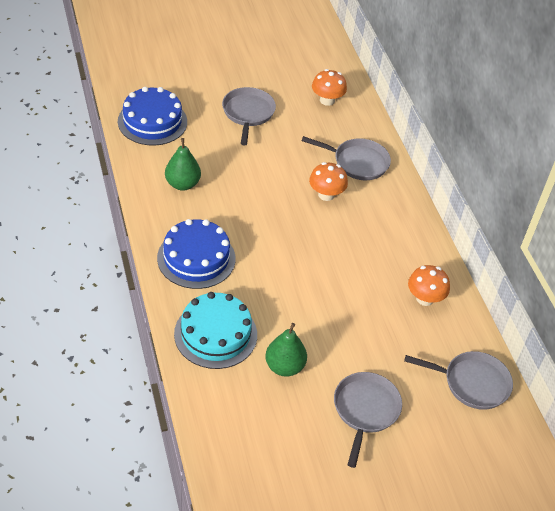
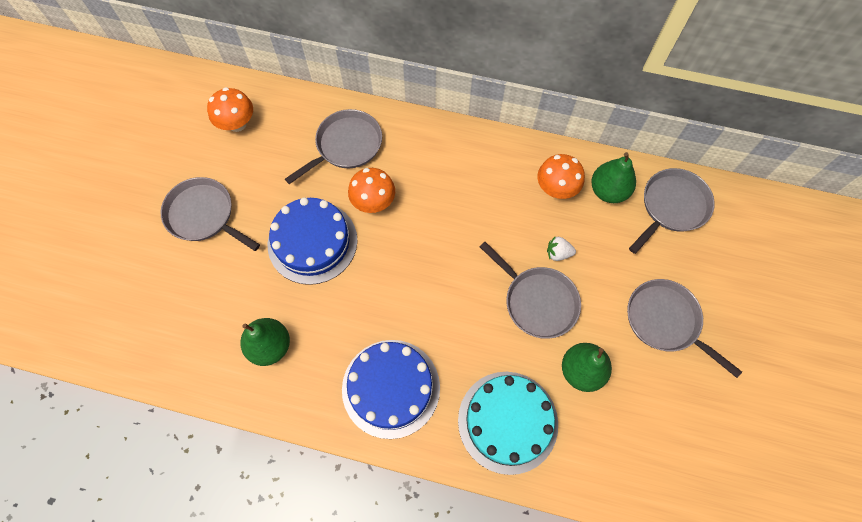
camera: 55 degrees left, 20 degrees up
(152, 121) = (146, 330): blue cake -> blue cake (312, 242)
(320, 319) = (537, 301): none -> grey pan
(370, 319) = (558, 253): none -> white strawberry
(450, 334) = (608, 191): none -> green pear

